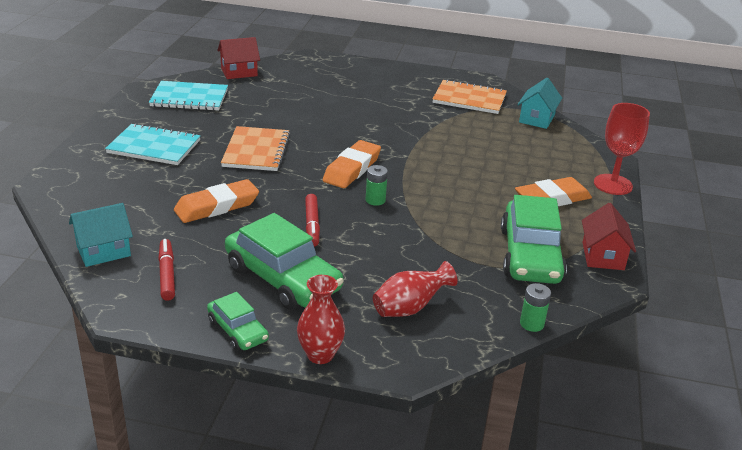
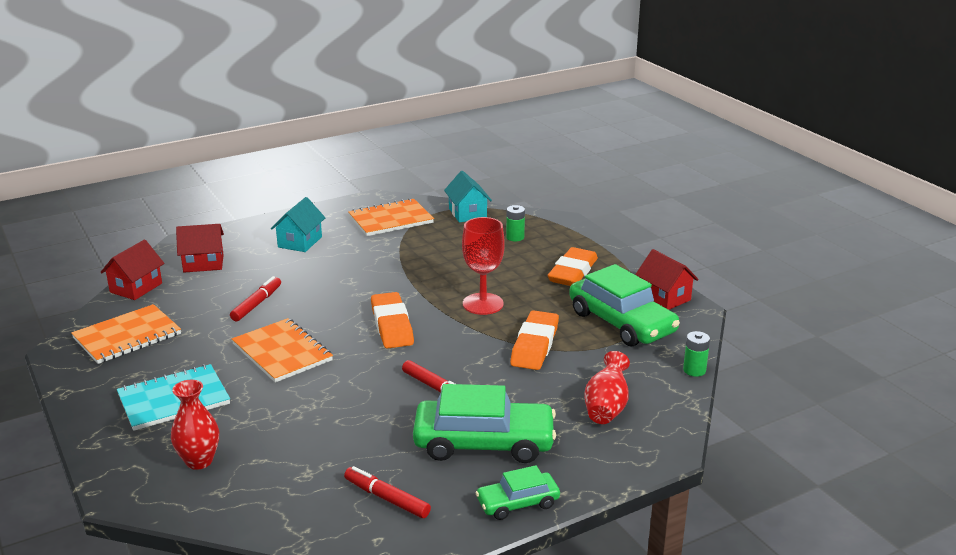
camera: 40 degrees left, 5 degrees down
(103, 251) = (295, 516): turquoise house -> turquoise house (300, 242)
(189, 98) = (127, 336): turquoise notebook -> orange notebook
(217, 206) = (330, 419): orange eraser -> orange eraser (534, 345)
(237, 330) = (517, 503): green car -> green car turned 150 degrees clockwise
(290, 114) = (256, 304): none -> red marker
(299, 75) = (203, 263): none -> red house
(320, 355) = (603, 480): red vase -> red vase (199, 461)
(375, 200) = (452, 341): green battery -> green battery (515, 237)
(613, 184) = (594, 241): red goblet -> red goblet (483, 304)

